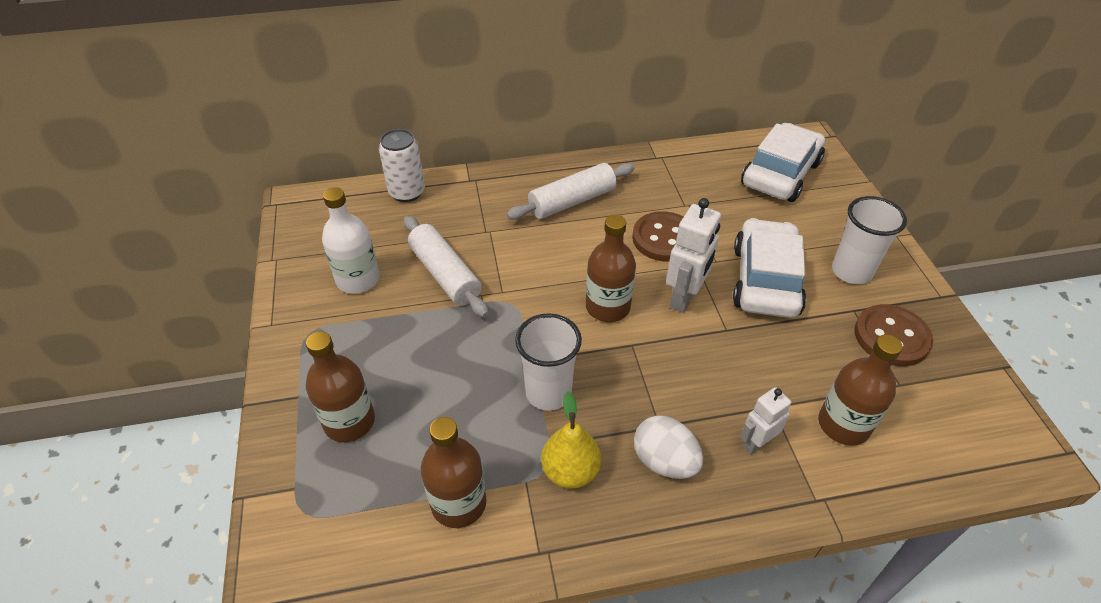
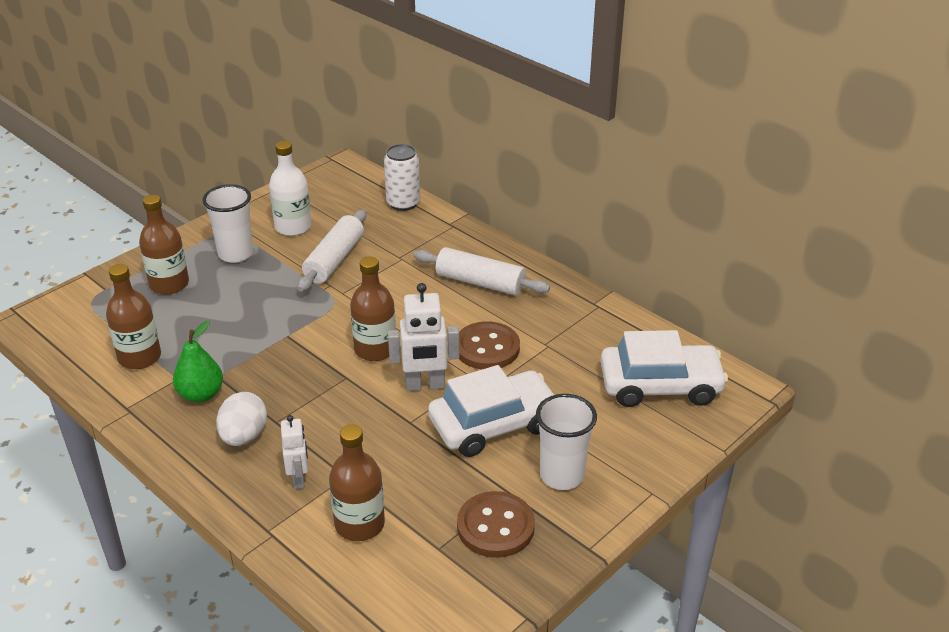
camera: 55 degrees right, 10 degrees down
(548, 393) = (262, 356): white cup -> white cup (235, 254)
(570, 471) = (201, 394): yellow pear -> green pear
(756, 443) = (299, 479): white robot -> white robot turned 60 degrees clockwise

